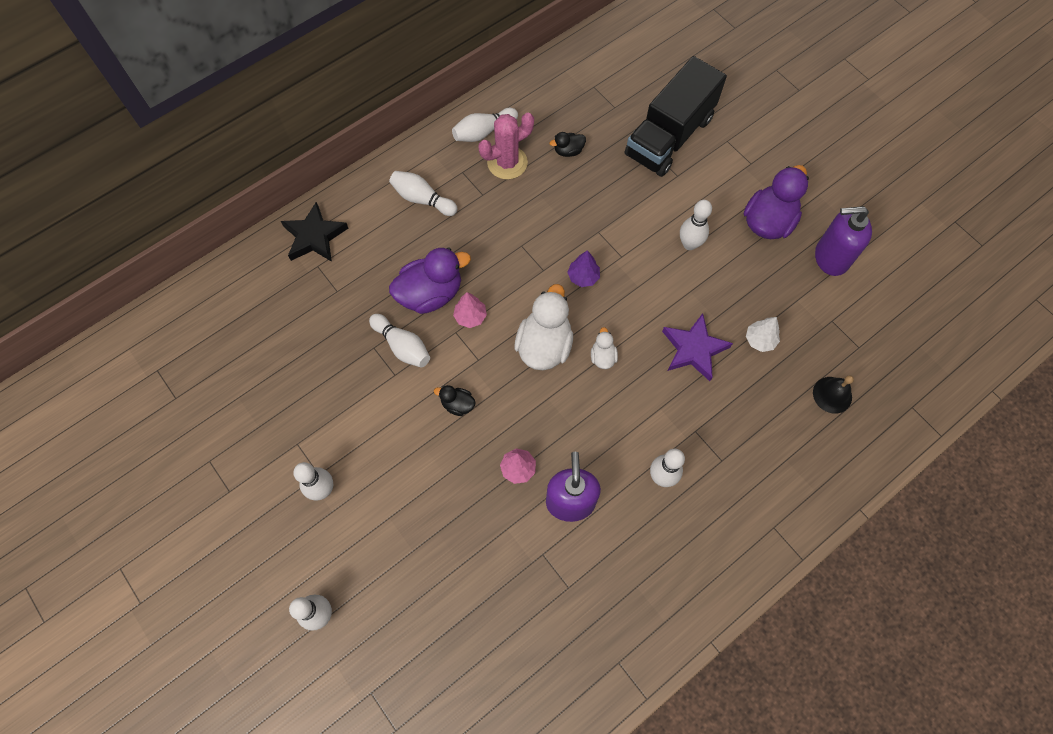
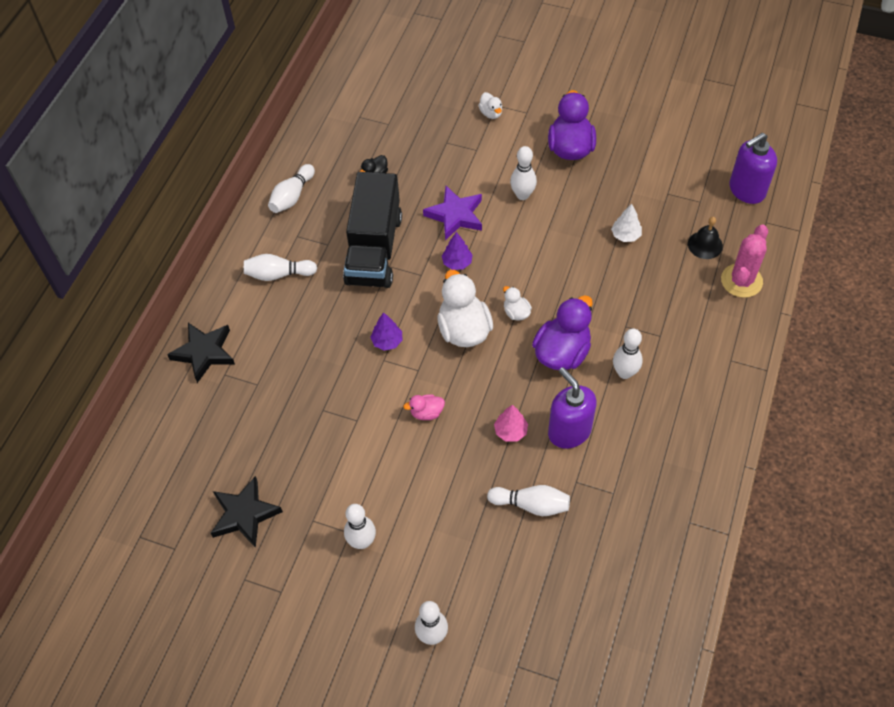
camera: 30 degrees left, 10 degrees down
(248, 403) = (244, 514): none -> black star
(402, 346) = (347, 395): white bowling pin -> white bowling pin (531, 505)
(430, 294) = (341, 342): purple duck -> purple duck (562, 352)
(457, 404) = (426, 413): black duck -> pink duck
(470, 316) = (387, 341): pink tree -> purple tree
(507, 163) = (330, 210): pink cactus -> pink cactus (741, 281)
(669, 136) = (449, 124): black truck -> black truck (374, 249)
(694, 349) = (581, 269): purple star -> purple star (455, 215)
(716, 146) = (491, 113): none -> white duck
(831, 257) = (635, 149): purple soap dispenser -> purple soap dispenser (746, 190)

